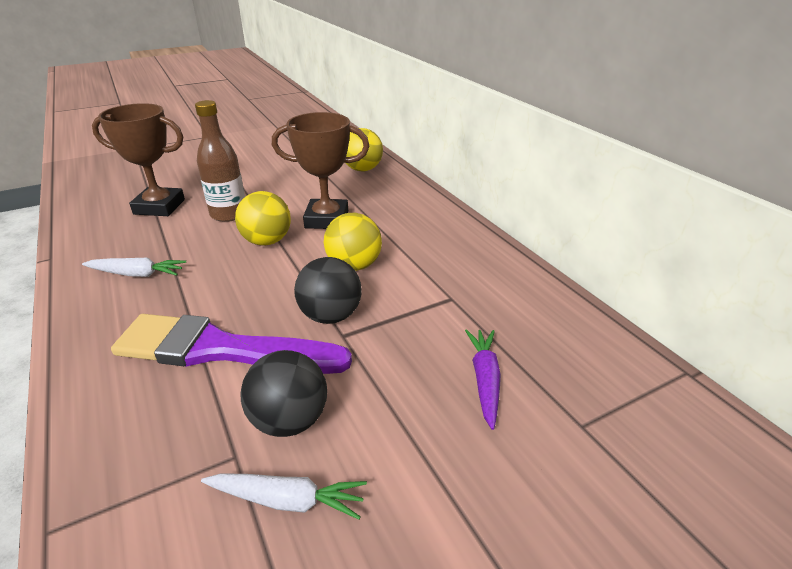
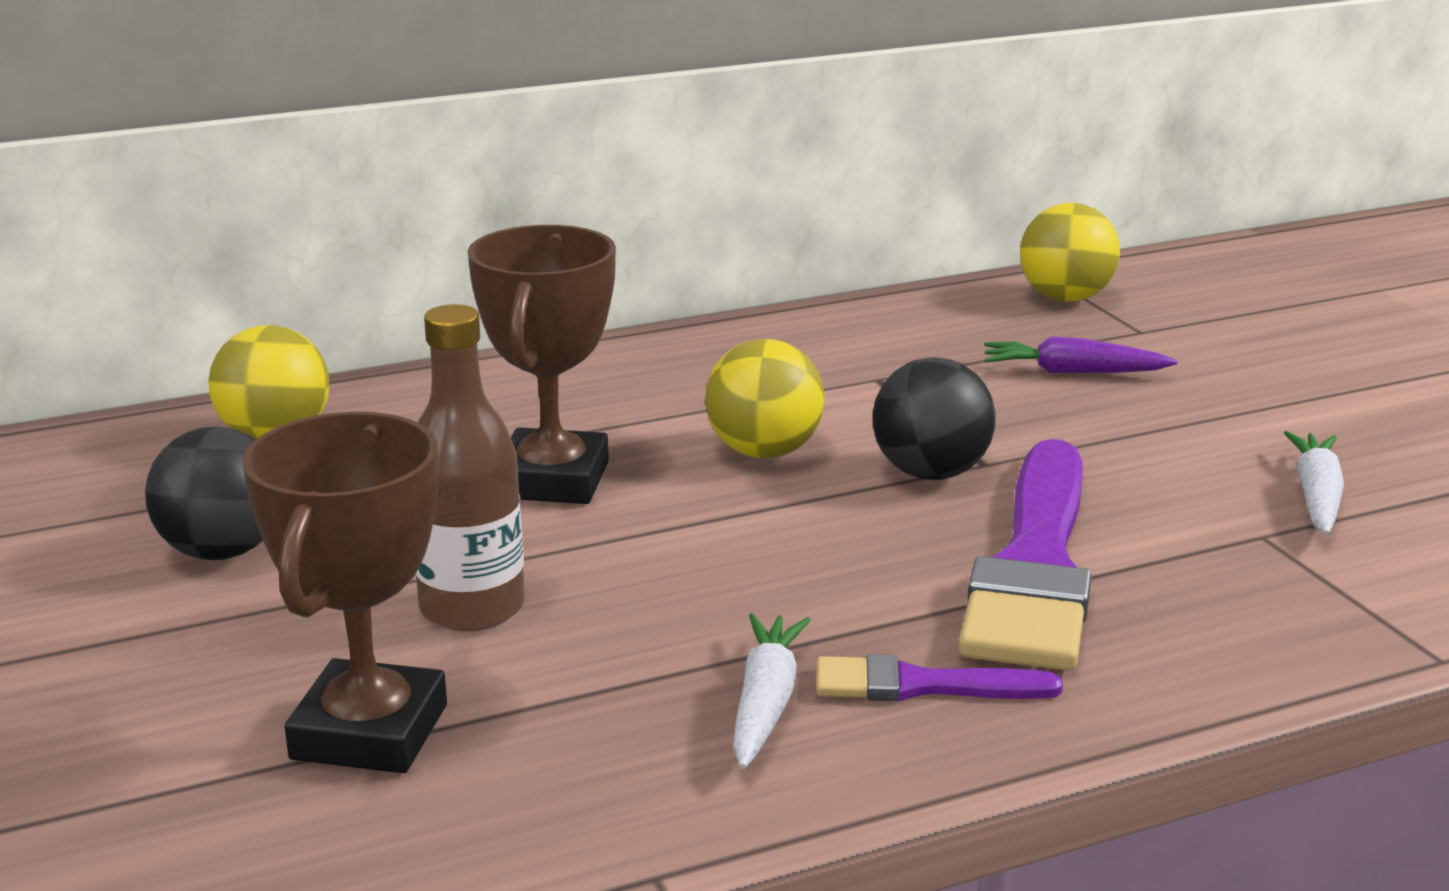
camera: 85 degrees left, 10 degrees down
(129, 311) = (921, 685): none -> purple brush
(267, 241) = (640, 546): yellow ball -> yellow ball (1065, 298)
(289, 420) = (1184, 500): black ball -> black ball (223, 551)

